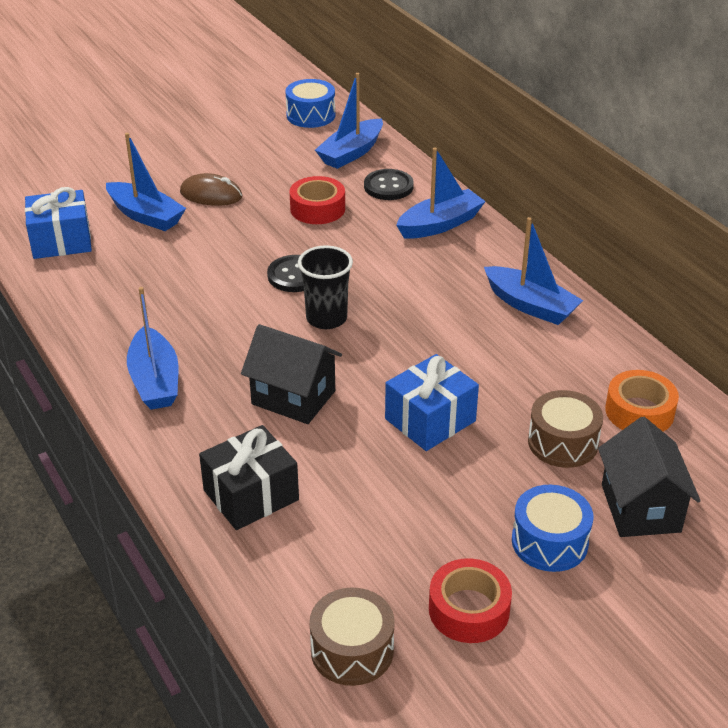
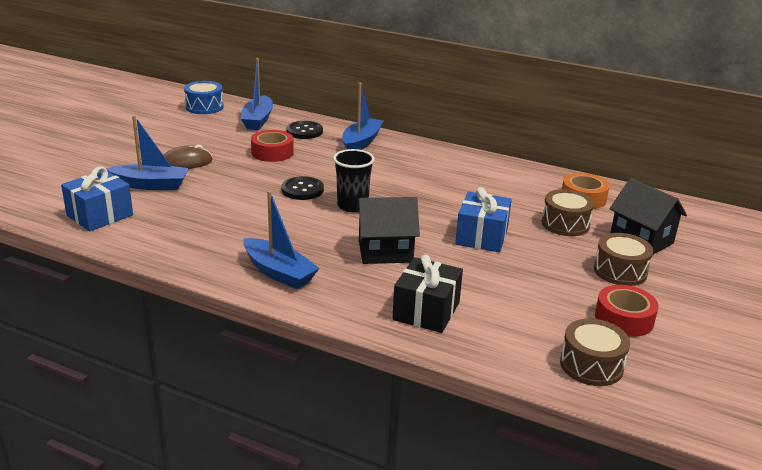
camera: 35 degrees left, 10 degrees down
(530, 305) = (464, 167): blue boat -> none
(549, 542) = (620, 271): blue drum -> brown drum

